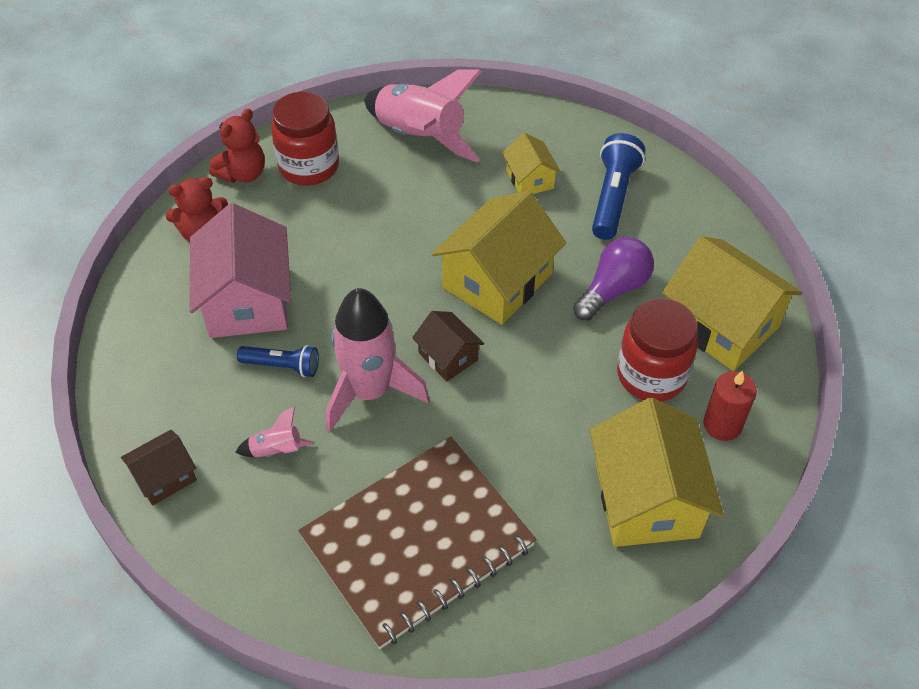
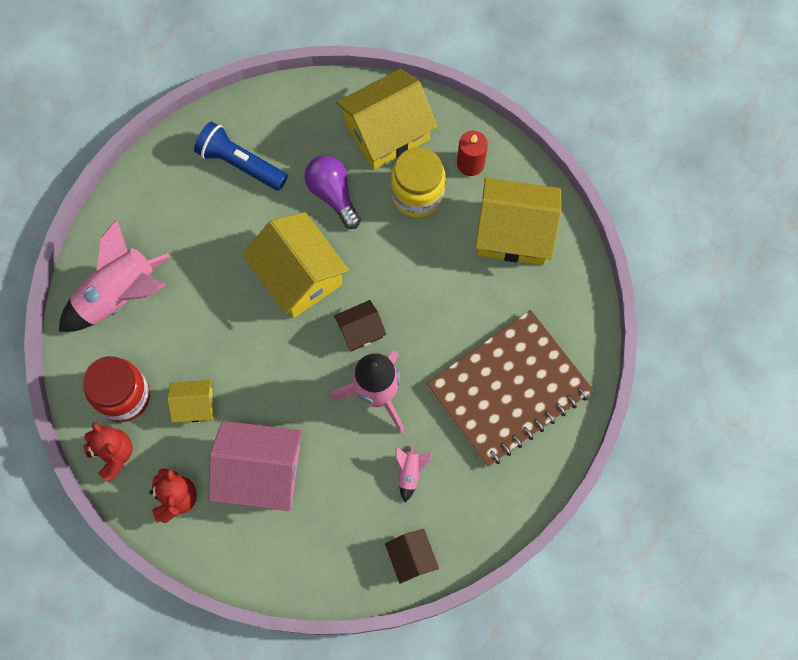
camera: 75 degrees left, 20 degrees up
(282, 366) = (334, 455): blue flashlight -> none
(417, 542) = (509, 389): brown notebook -> brown notebook turned 75 degrees clockwise
(529, 179) = (199, 220): yellow house -> yellow house (194, 405)
(651, 375) = (417, 195): red jar -> yellow jar

